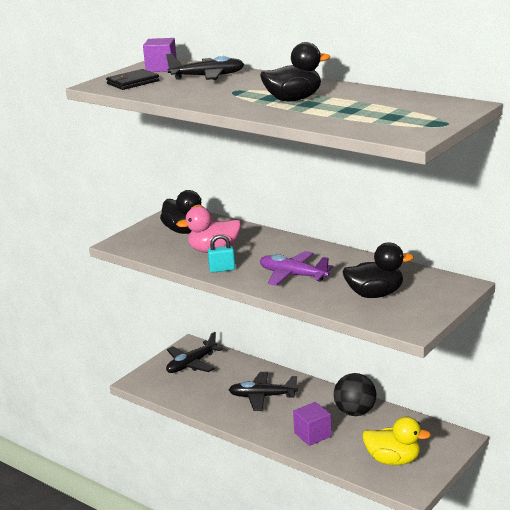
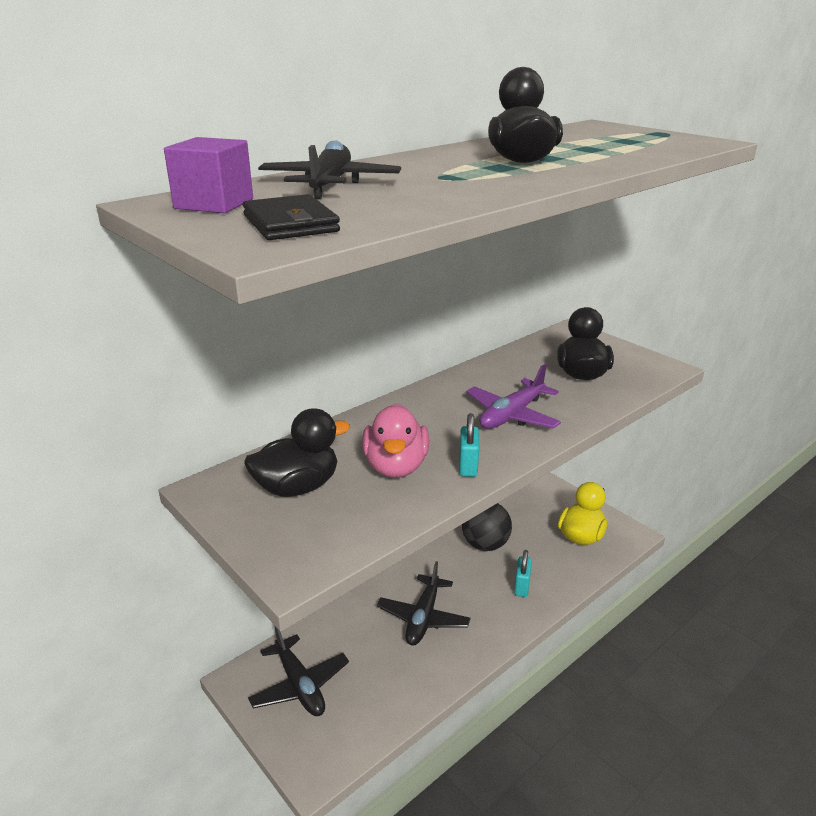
camera: 80 degrees left, 5 degrees up
(312, 435) = (522, 586): purple cube -> turquoise padlock

